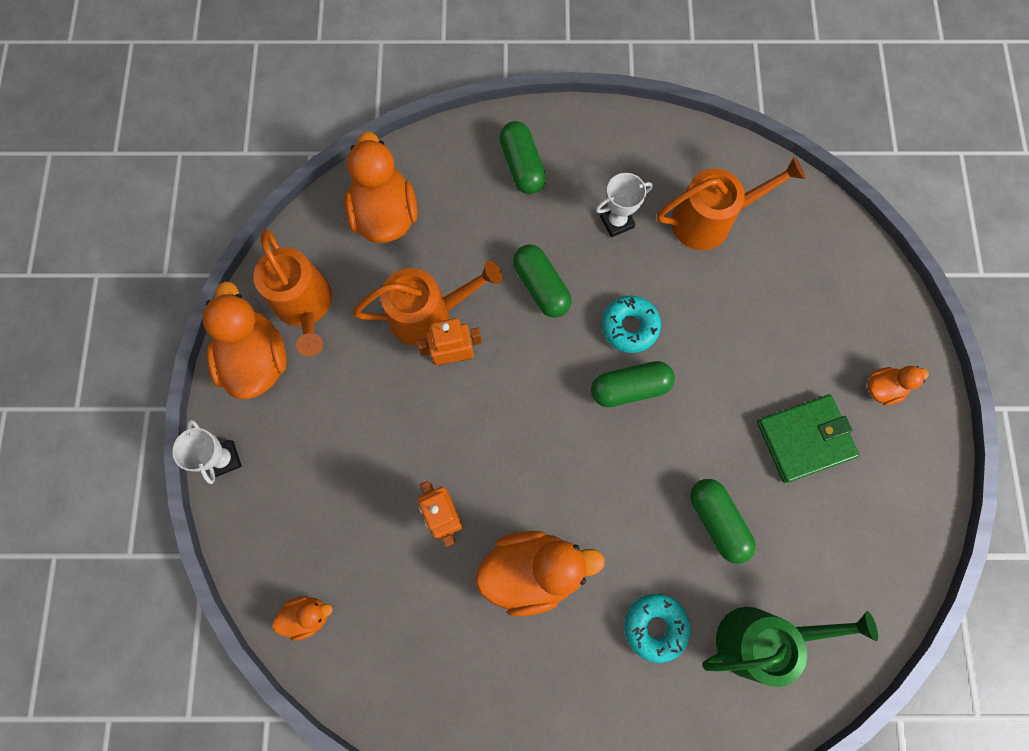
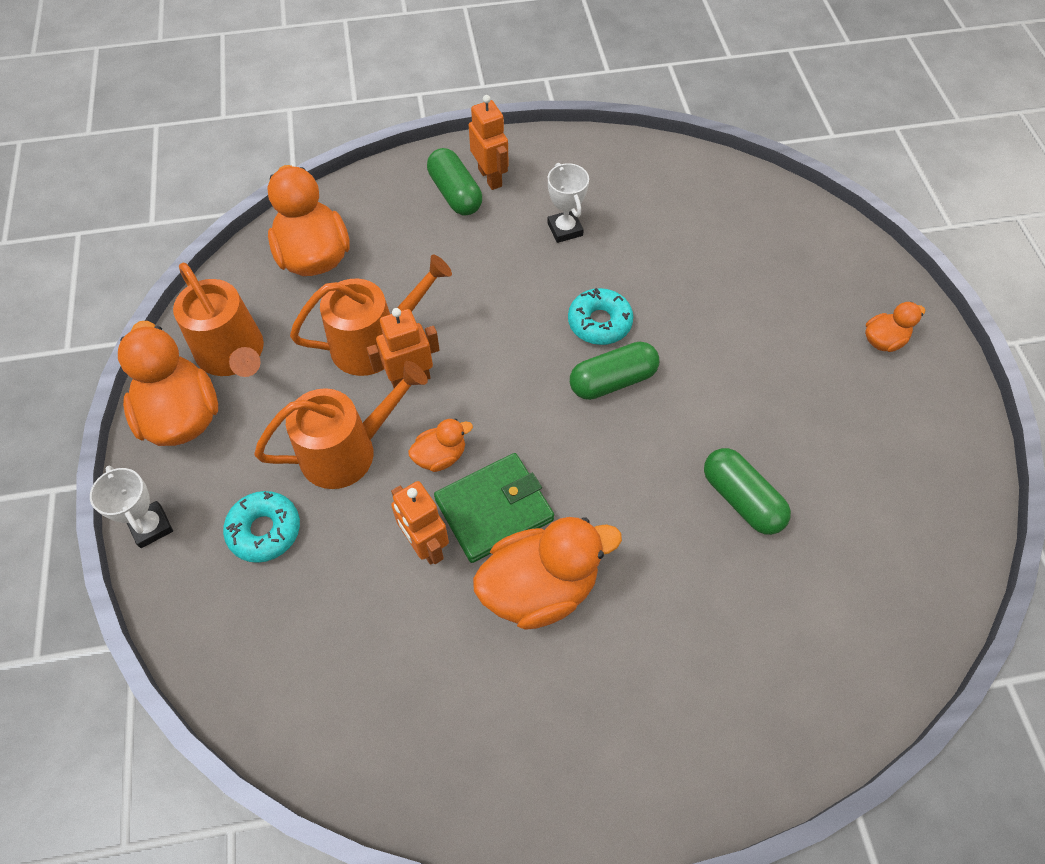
camera: 10 degrees left, 15 degrees down
(307, 615) = (271, 687): orange duck -> orange duck (440, 456)
(541, 286) = (496, 299): green capsule -> none
(557, 152) = (490, 177): none -> orange robot
(616, 222) = (565, 229): white trophy -> white trophy turned 75 degrees counterclockwise
(655, 626) = (698, 625): turquoise donut -> turquoise donut (264, 530)
(709, 220) = (661, 215): orange watering can -> orange watering can (348, 450)
(760, 639) = (824, 617): green watering can -> none
(804, 439) = (815, 401): green wallet -> green wallet (494, 509)

